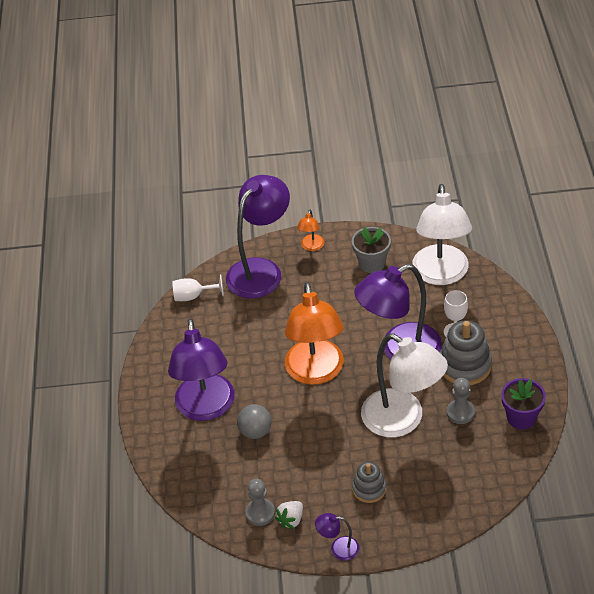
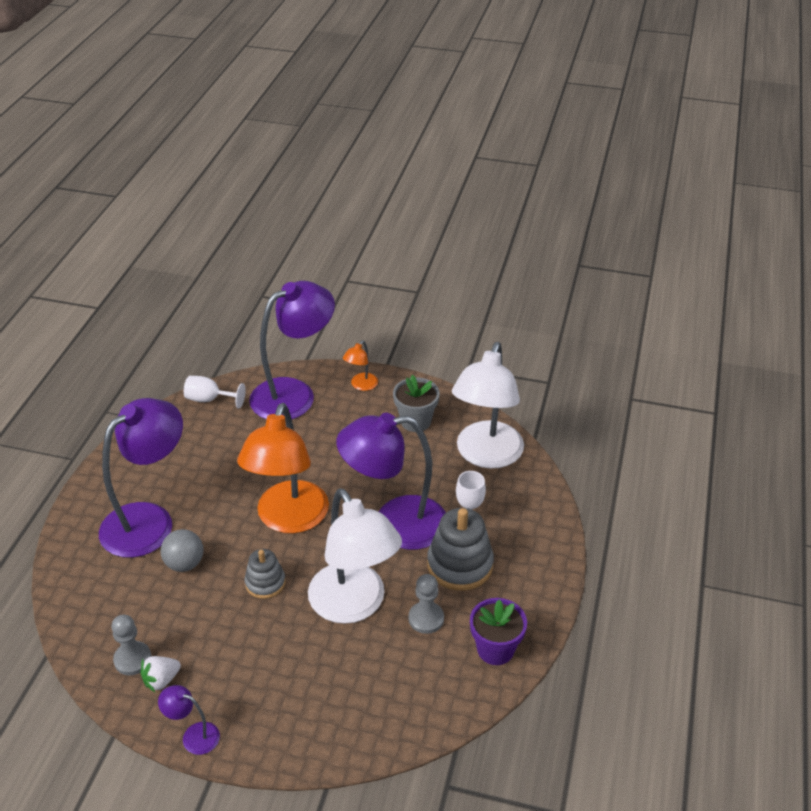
camera: 15 degrees right, 5 degrees down
(206, 408) = (149, 520): purple lamp -> purple lamp turned 150 degrees counterclockwise
(369, 489) = (270, 674): grey stacking toy -> grey stacking toy (265, 583)

